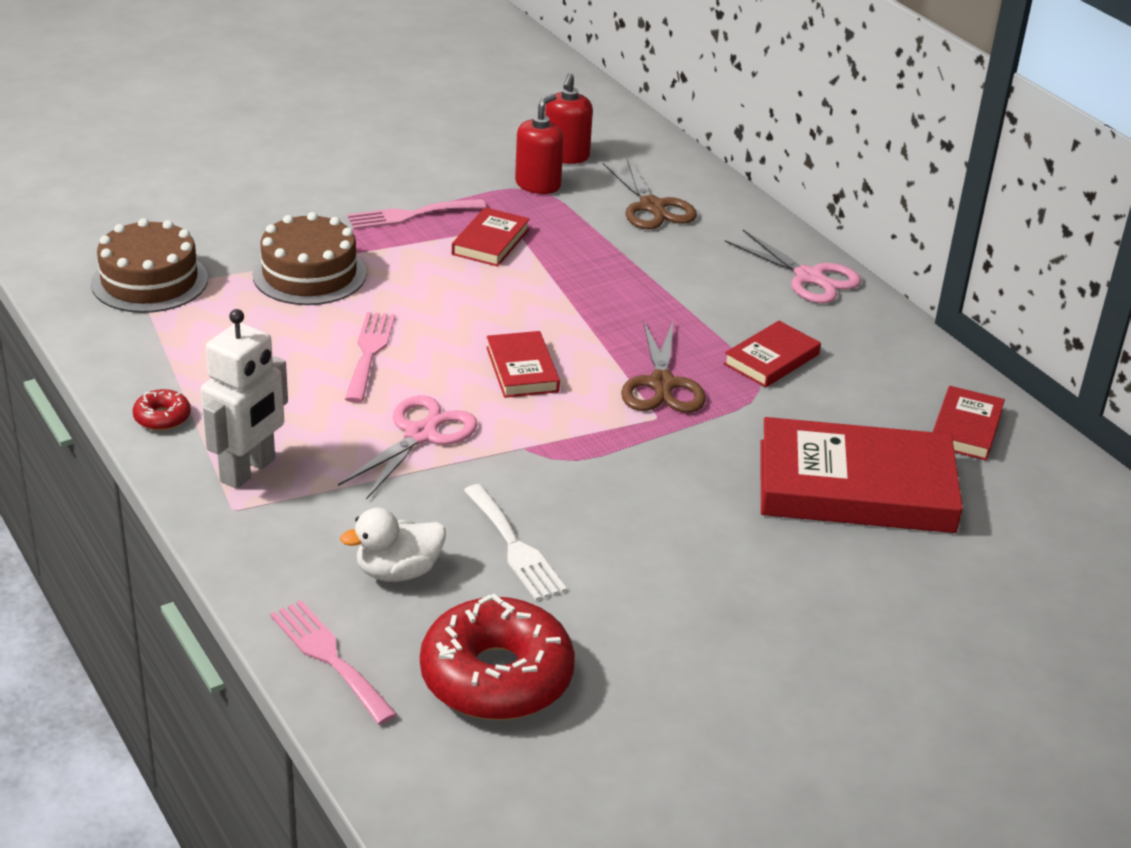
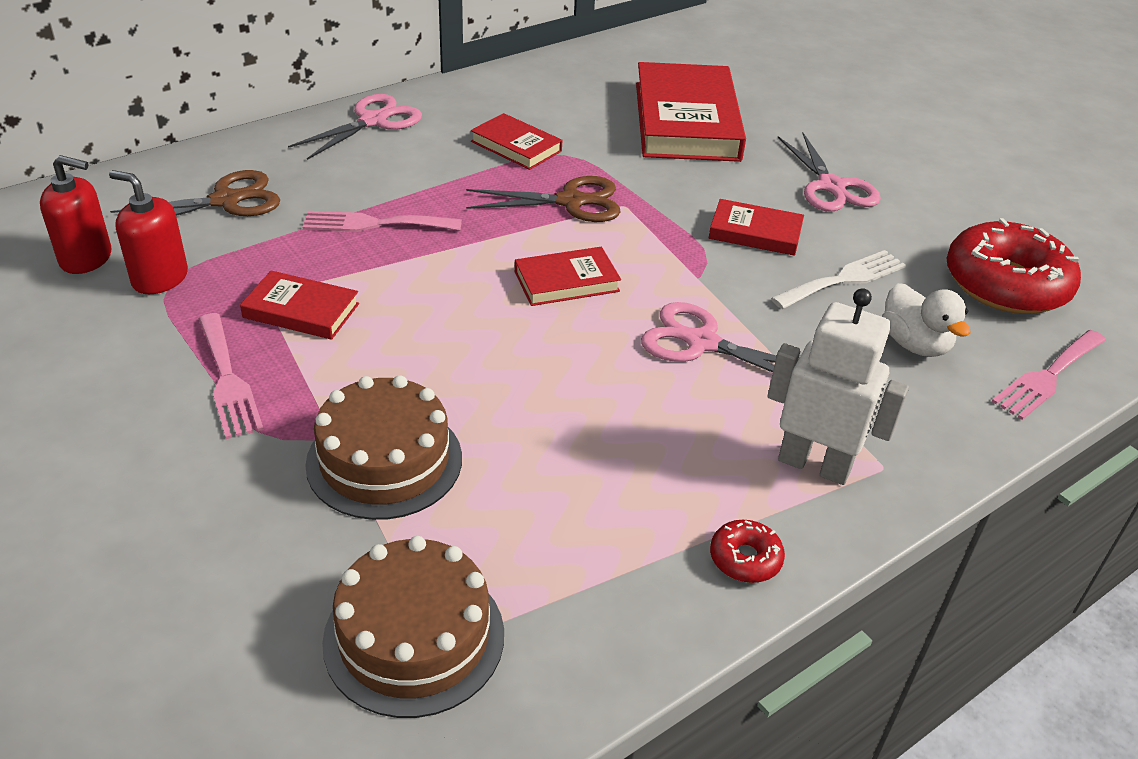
camera: 95 degrees left, 5 degrees up
(369, 352) = (559, 391): pink fork -> pink fork (374, 224)
(709, 579) = (831, 187): none -> pink scissors
(966, 428) = (593, 73): red book -> red book (755, 233)

